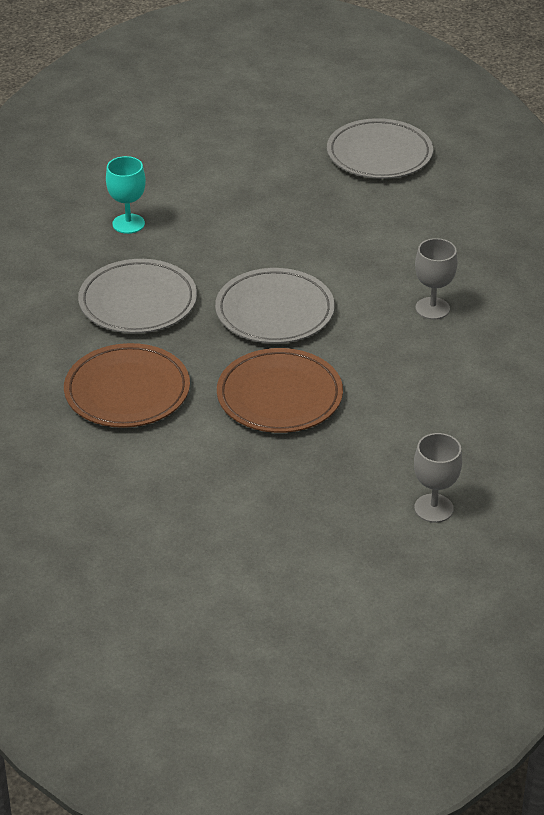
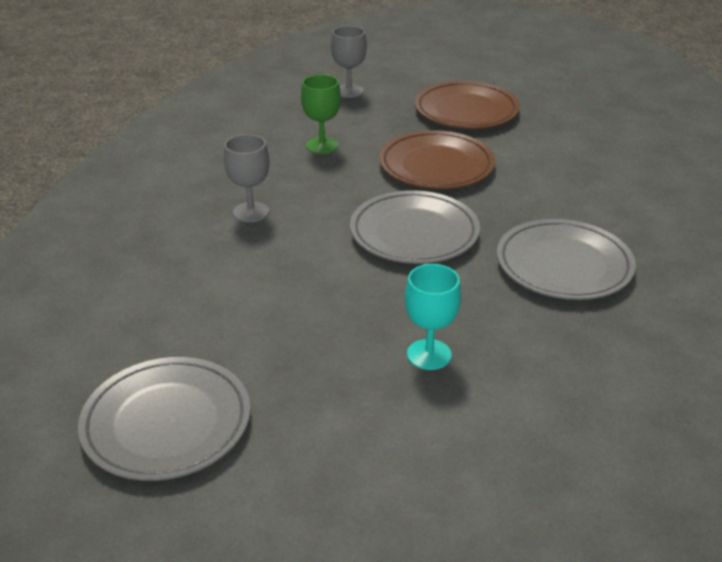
camera: 165 degrees left, 5 degrees down
(127, 391) = (577, 188): brown plate -> brown plate (466, 111)
(128, 224) = (572, 369): turquoise goblet -> turquoise goblet (429, 354)
(414, 404) = (322, 145): none -> green goblet

